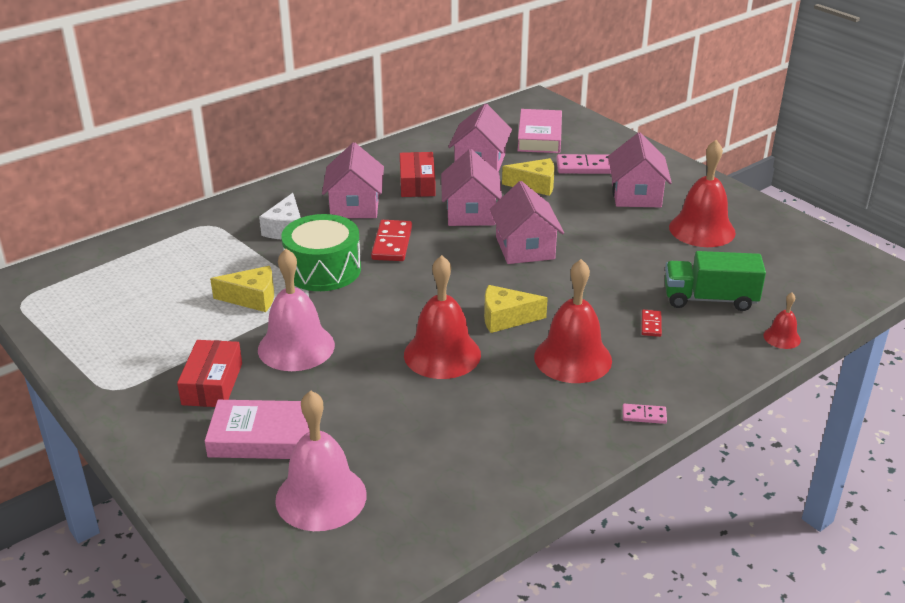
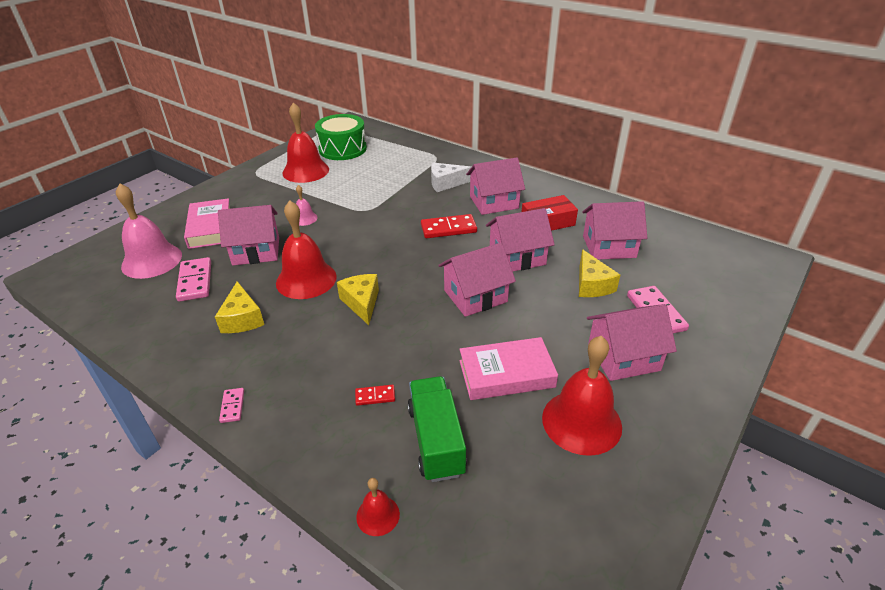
camera: 75 degrees right, 5 degrees up
(212, 384) = (262, 199): red box -> none
(252, 298) = (356, 191): yellow cheese -> yellow cheese (242, 319)
(296, 347) = (304, 218): pink bell -> pink bell, size x0.48
(323, 269) = (400, 208): green drum -> green drum (342, 149)
(354, 393) = (256, 251): none -> pink house
(399, 449) = (195, 281): none -> pink domino
(539, 137) = (693, 273): pink book -> pink book (506, 374)
(573, 358) = (311, 350): red bell -> red bell (305, 171)

